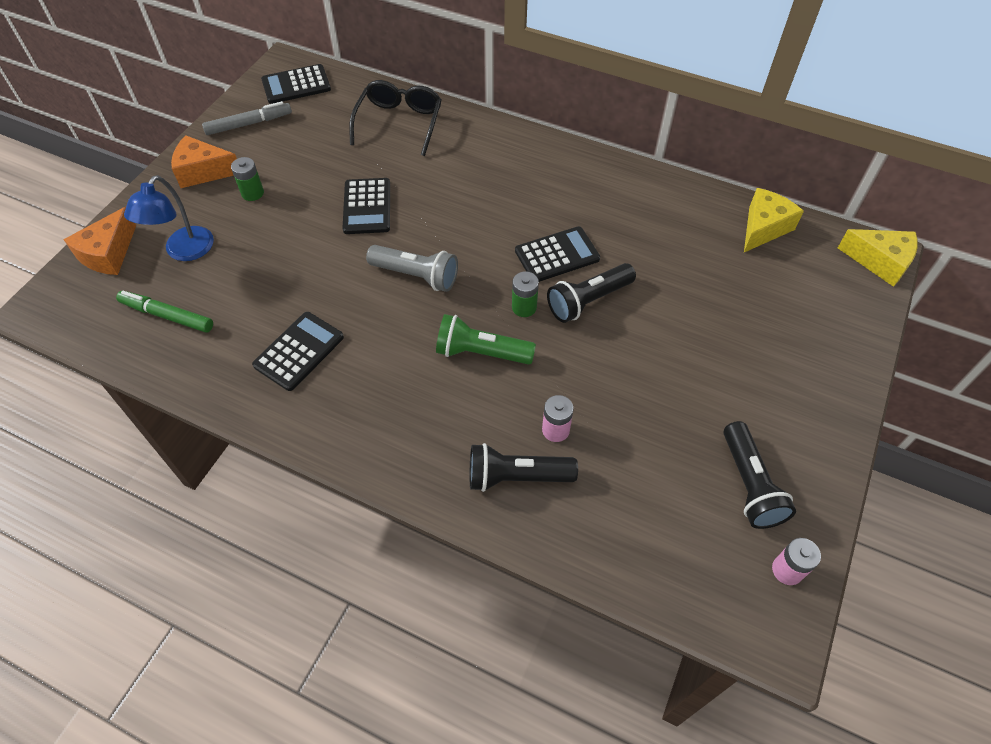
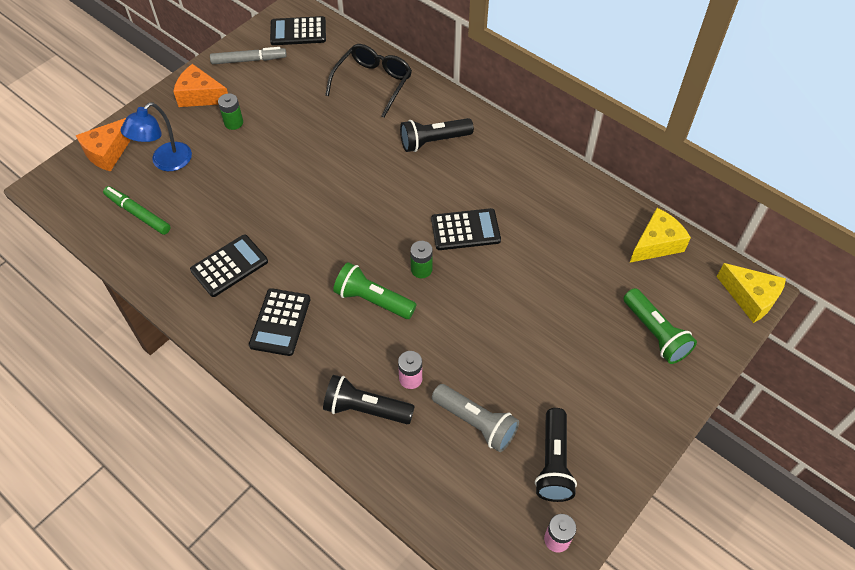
camera: 15 degrees right, 0 degrees up
(367, 206) = (322, 153): black calculator -> black calculator (280, 322)
(416, 276) = (342, 223): grey flashlight -> grey flashlight (476, 423)
(588, 301) = (477, 276): black flashlight -> black flashlight (433, 141)
(800, 319) = (655, 333): none -> green flashlight

